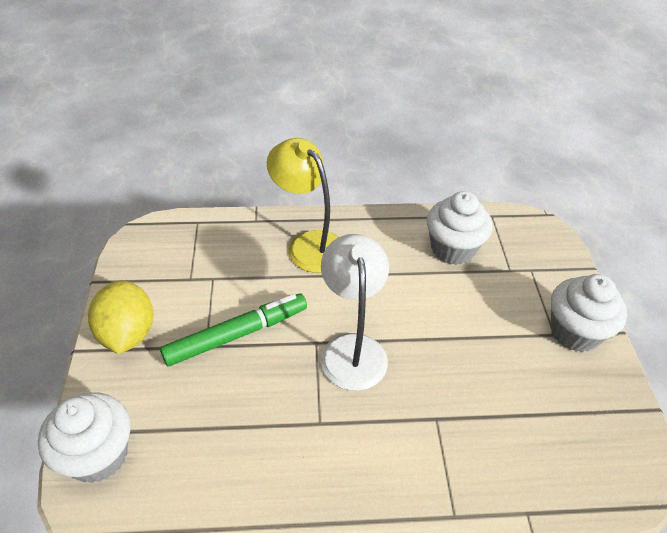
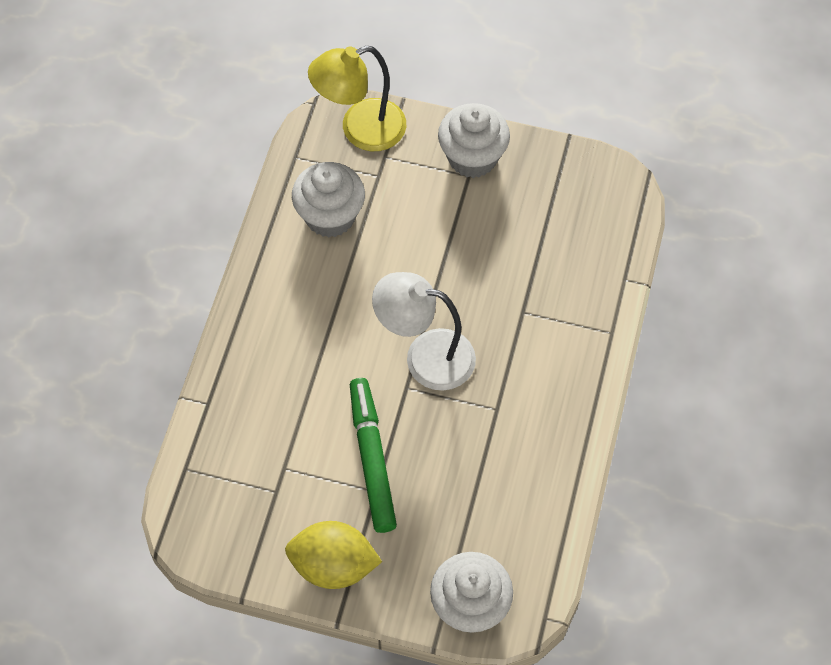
camera: 70 degrees left, 15 degrees up
(309, 244) = (269, 356): yellow lamp -> yellow lamp (360, 130)

